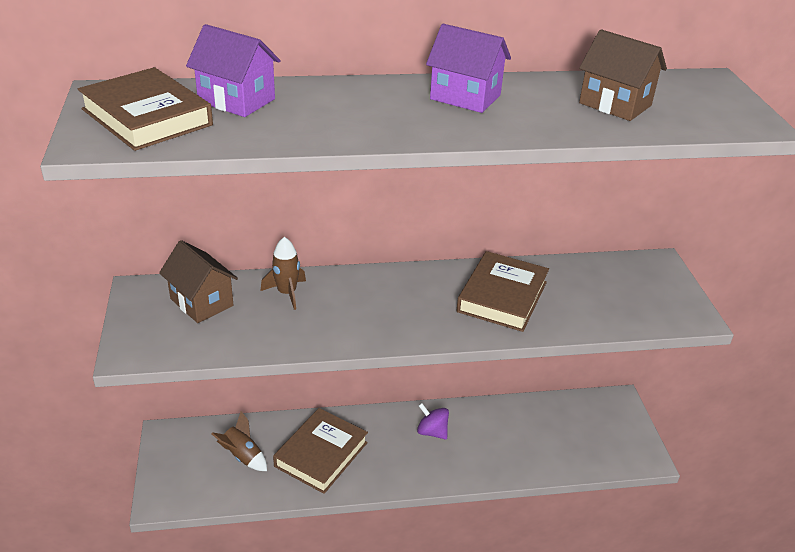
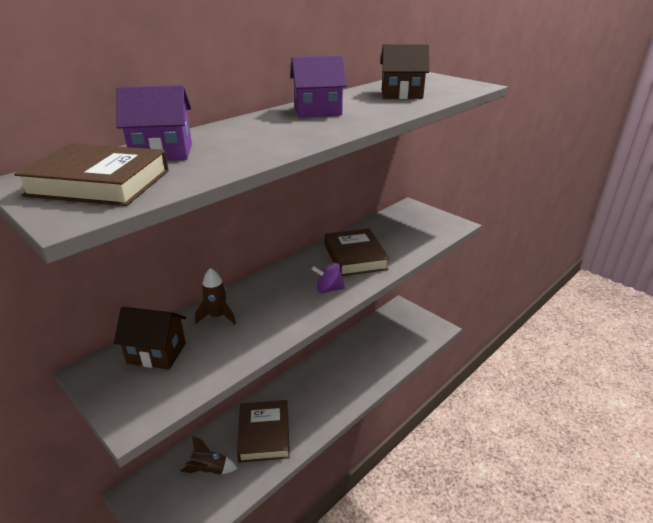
camera: 35 degrees left, 5 degrees down
(432, 432) = (320, 378): purple spinning top -> purple spinning top (328, 289)

